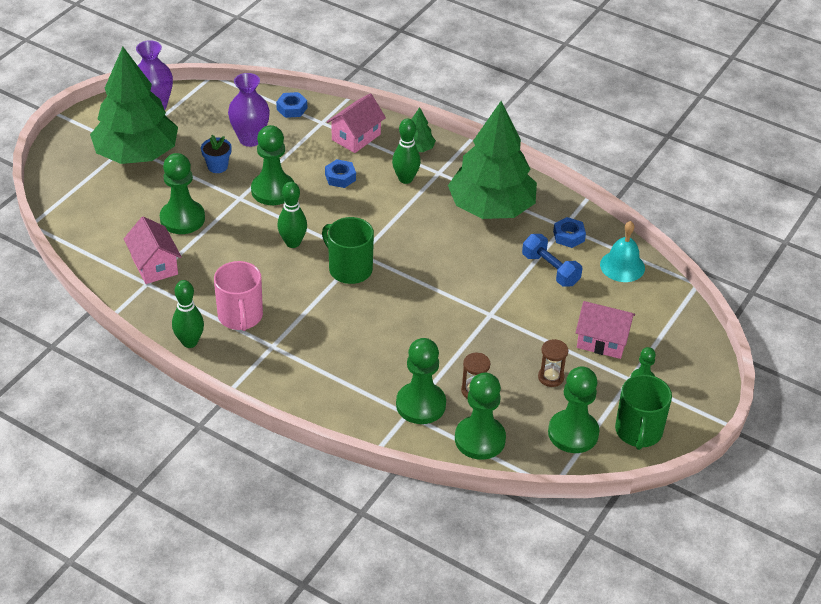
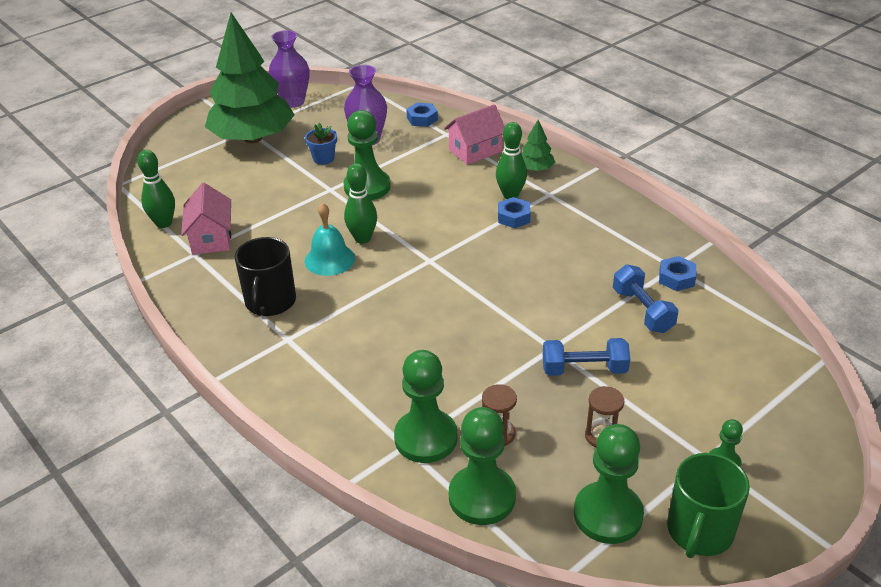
camera: 20 degrees right, 5 degrees down
(182, 219) = (263, 200): green pawn -> none
(189, 342) = (203, 319): green bowling pin -> green bowling pin (164, 223)
(240, 316) = (270, 302): pink mug -> black mug
(340, 177) = (442, 184): blue nut -> blue nut (513, 217)
(349, 269) = (410, 273): green mug -> none
(491, 208) = (595, 236): green tree -> none
(521, 327) = (584, 369): none -> blue dumbbell
(602, 341) = (683, 404): pink house -> none
(622, 266) = (733, 321): turquoise bell -> turquoise bell (329, 259)

